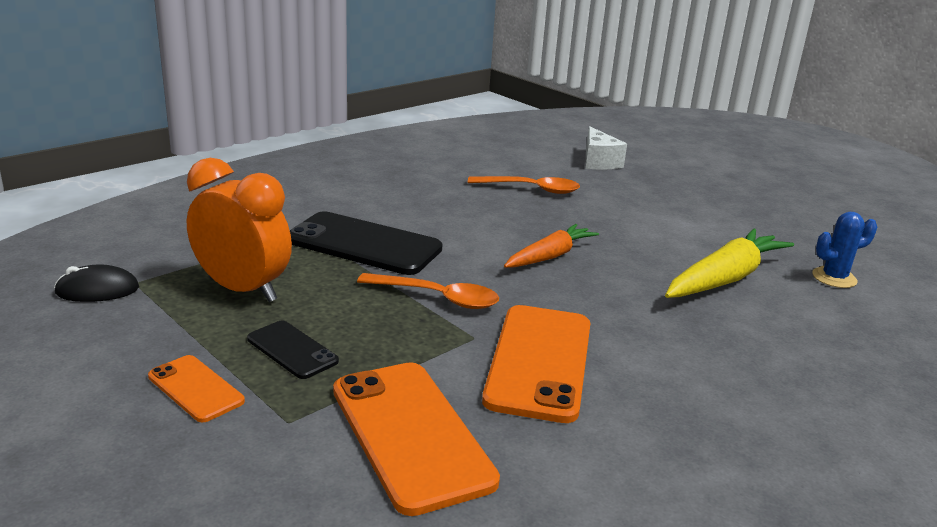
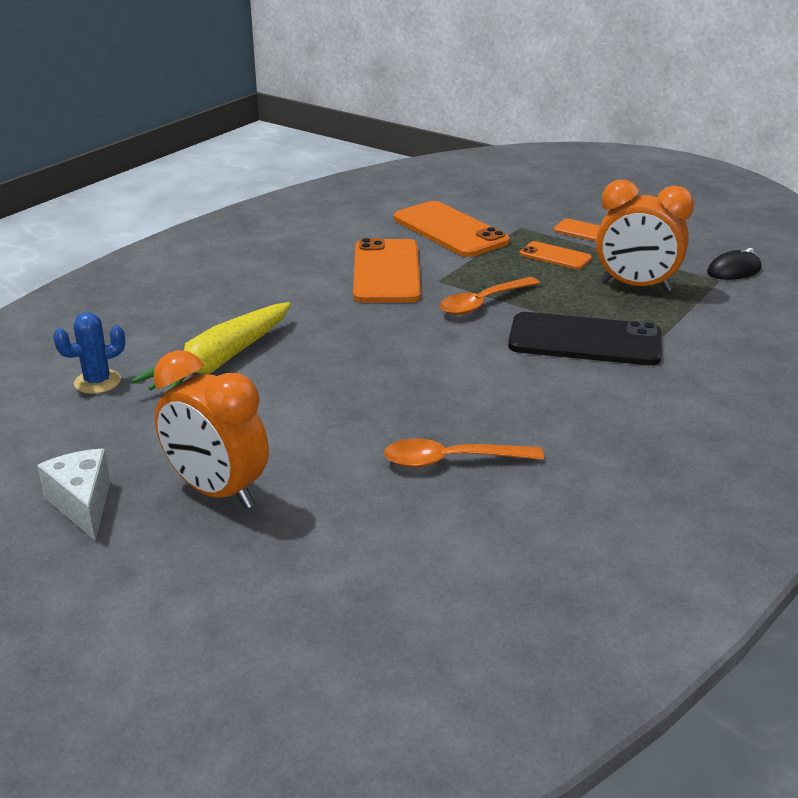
camera: 170 degrees right, 5 degrees up
(292, 350) = (555, 256): black phone -> orange phone
(437, 297) = (483, 303): orange spoon -> orange spoon turned 45 degrees counterclockwise
(550, 256) = (399, 358): orange carrot -> none
(598, 162) = (361, 560): white cheese -> white cheese (83, 504)
(691, 197) = (217, 491): none -> orange clock

